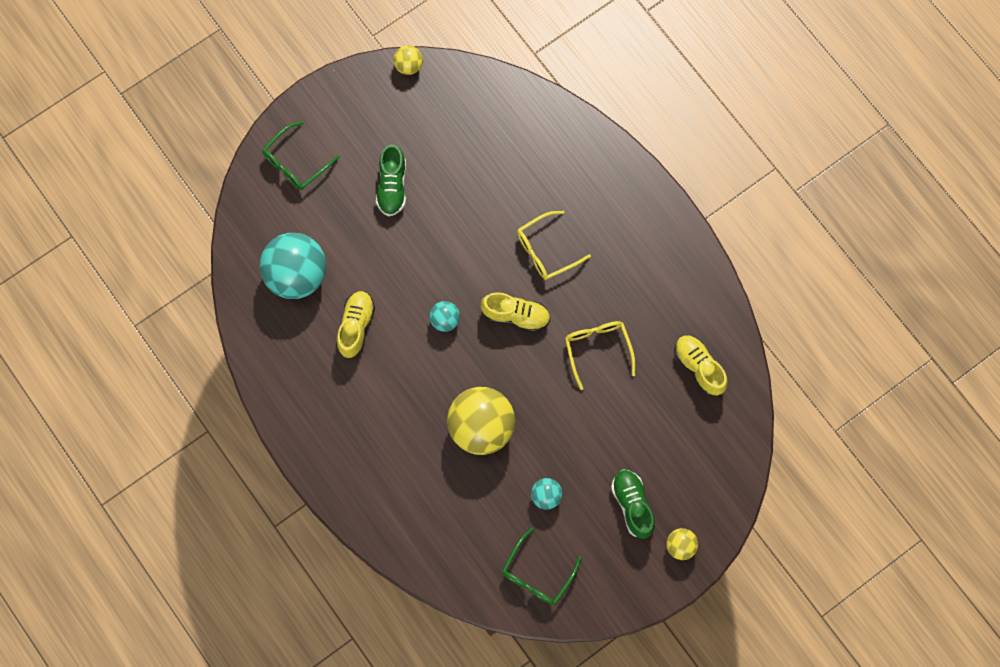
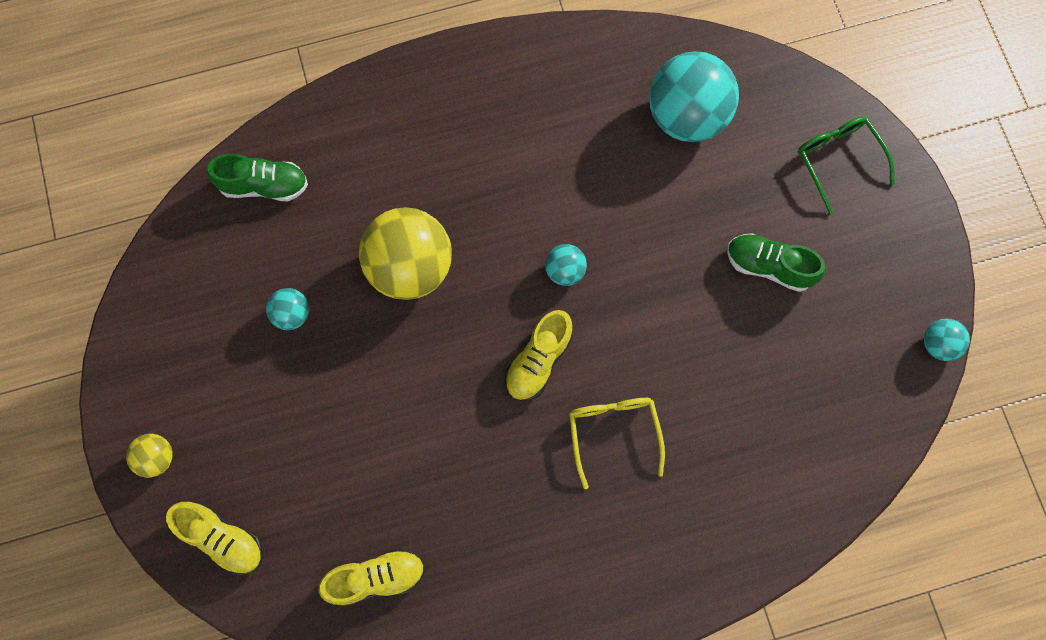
camera: 110 degrees right, 0 degrees up
(356, 326) = (595, 163): yellow shoe -> yellow shoe (223, 538)
(408, 66) = (938, 344): yellow ball -> turquoise ball
(537, 574) = (203, 269): green glasses -> none
(598, 349) = (453, 450): yellow glasses -> none
(632, 505) = (234, 416): green shoe -> green shoe (264, 185)

